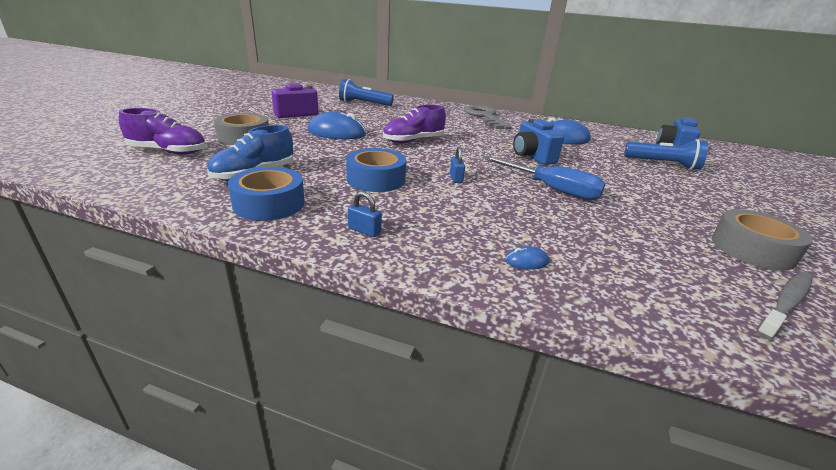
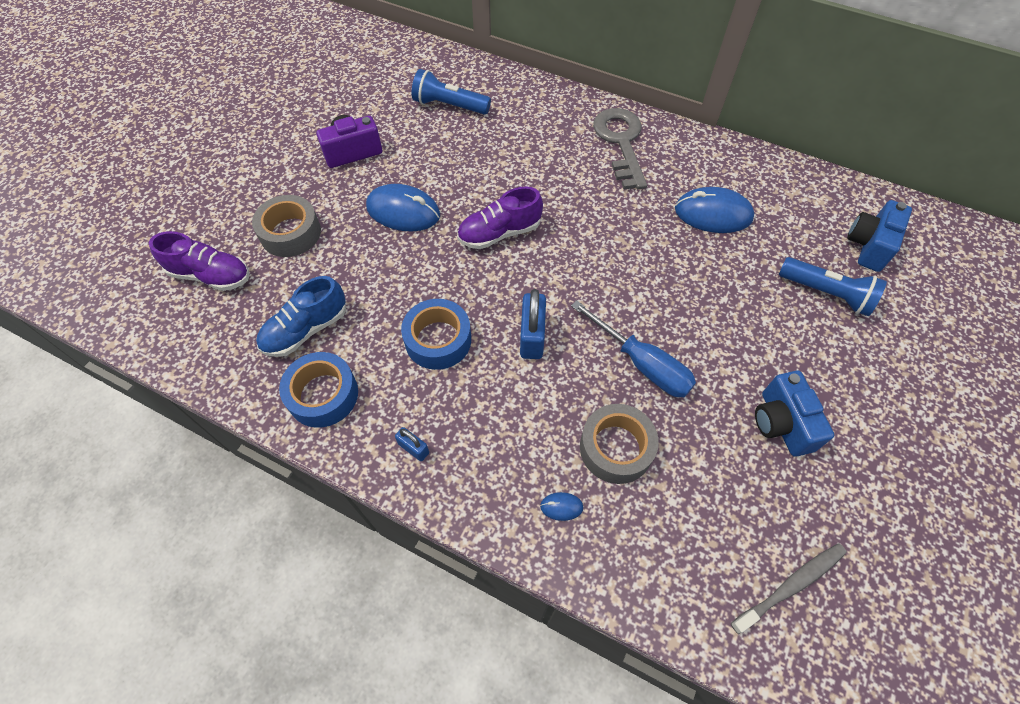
camera: 10 degrees right, 30 degrees up
(456, 178) = (532, 337): blue padlock -> blue padlock, size x1.82
(532, 156) = (648, 275): blue camera -> blue camera (781, 423)
(752, 249) = (819, 496): grey tape -> grey tape (616, 448)

